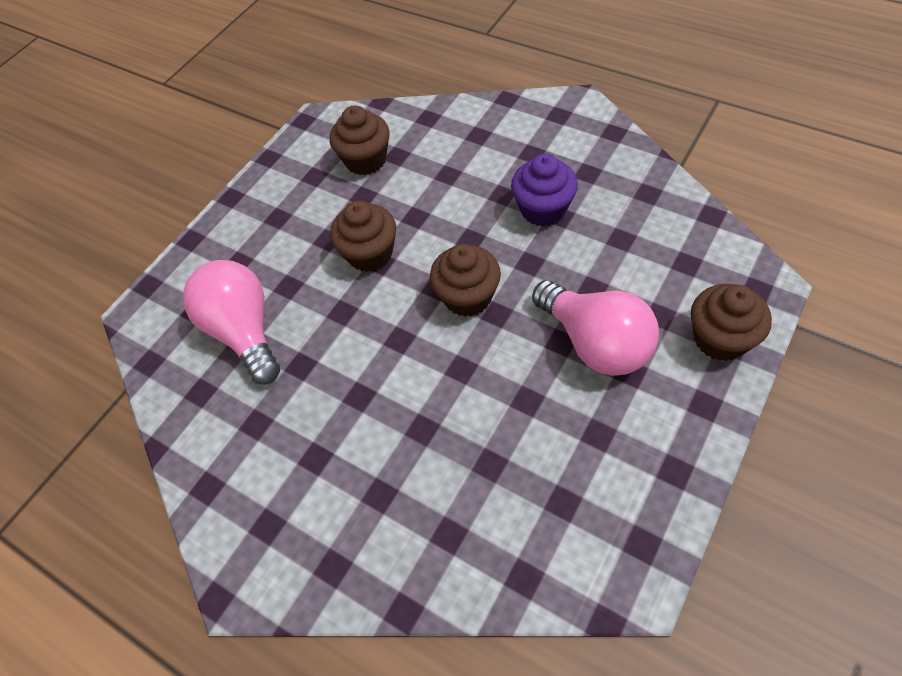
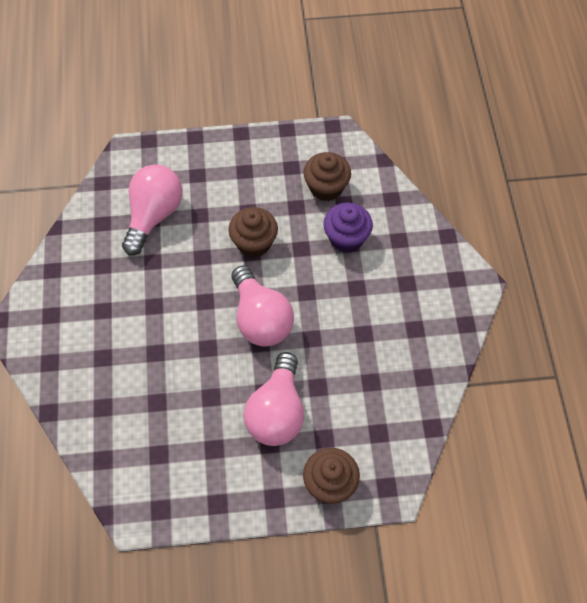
camera: 45 degrees right, 5 degrees up
(467, 297) = (260, 319): brown cupcake -> pink light bulb
(543, 209) = (362, 320): purple cupcake -> purple cupcake (346, 238)

